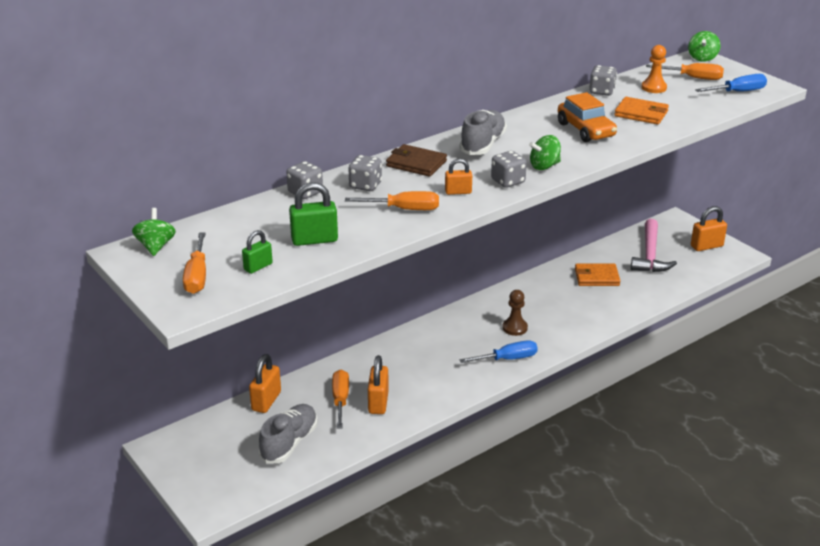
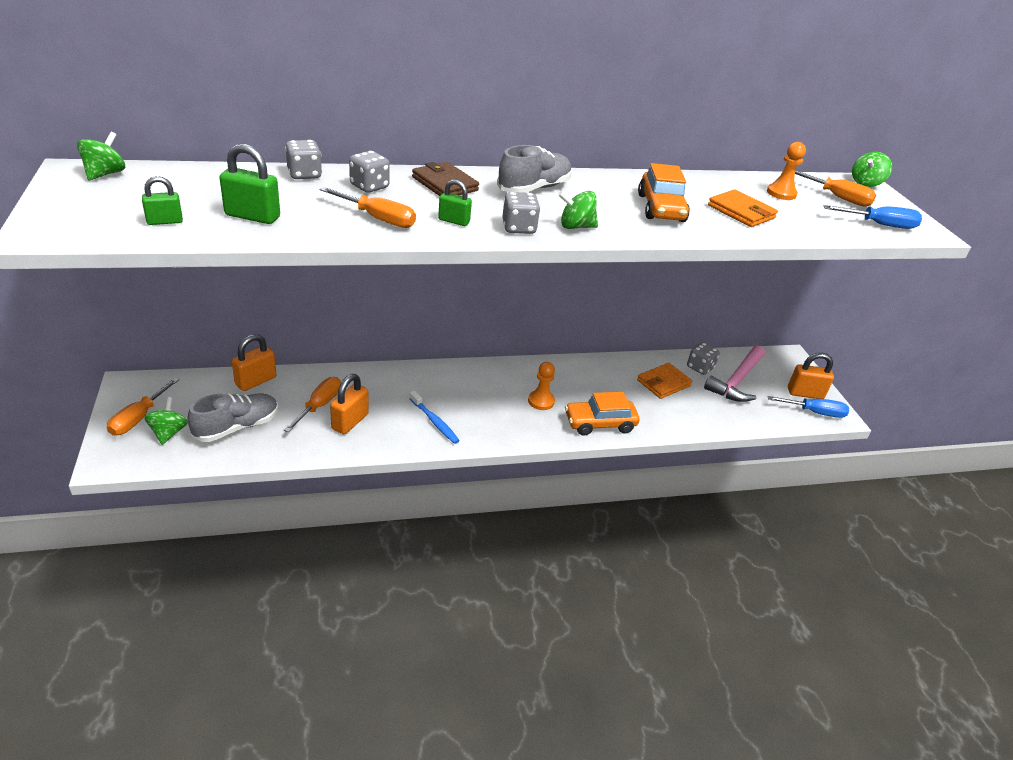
camera: 20 degrees right, 5 degrees up
(197, 276) = (99, 210): orange screwdriver -> orange screwdriver (139, 418)
(236, 470) = (168, 432): none -> green spinning top
(445, 376) = (434, 421): none -> blue toothbrush
(458, 192) = (454, 221): orange padlock -> green padlock
(507, 359) = (507, 428): blue screwdriver -> blue screwdriver (814, 412)
(514, 328) = (541, 401): brown pawn -> orange pawn
(574, 328) = (599, 423): none -> orange car
(596, 277) = (663, 383): orange wallet -> orange wallet turned 60 degrees counterclockwise
(602, 91) = (718, 180): grey dice -> grey dice (700, 368)

